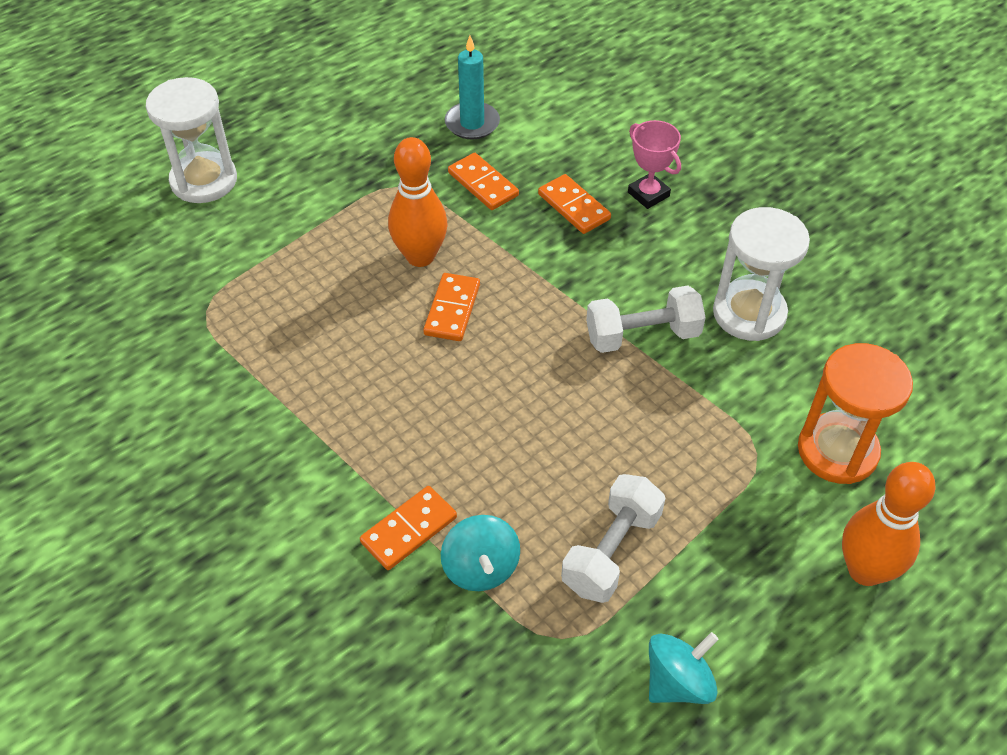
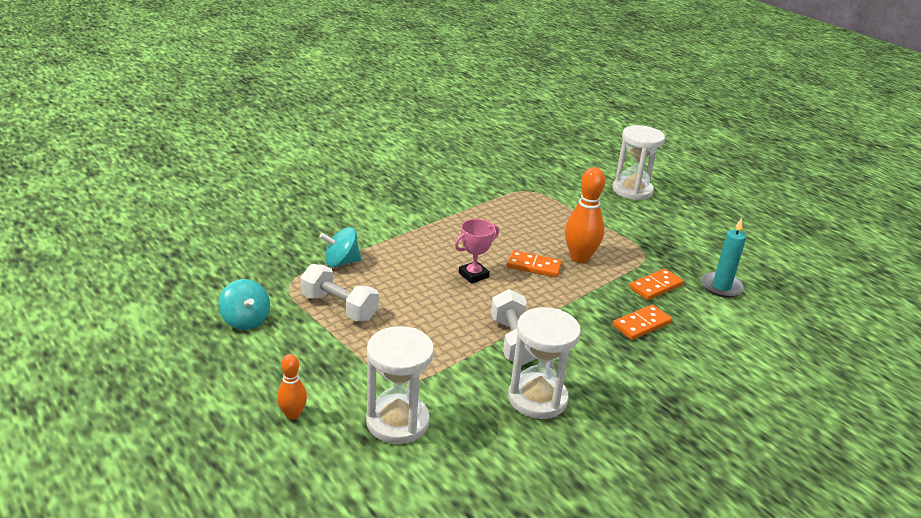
camera: 90 degrees right, 20 degrees down
(409, 530) = (371, 242): orange domino -> none
(648, 194) = (665, 363): pink trophy -> pink trophy (473, 275)
(837, 451) = (397, 422): orange hourglass -> white hourglass
(865, 570) = (292, 414): orange bowling pin -> orange bowling pin, size x0.56

